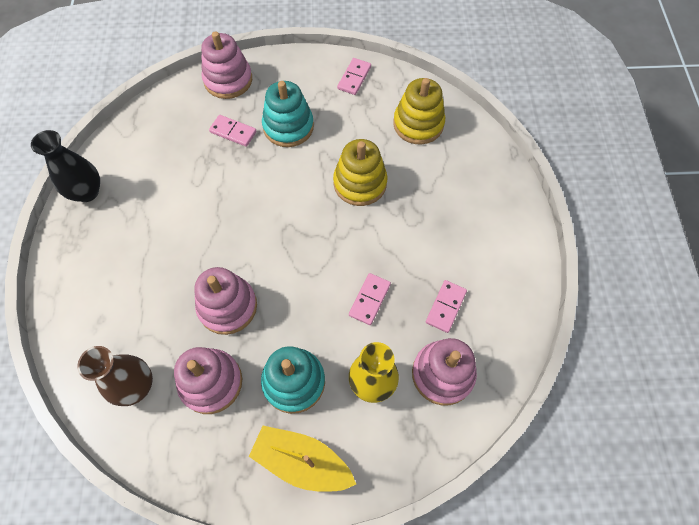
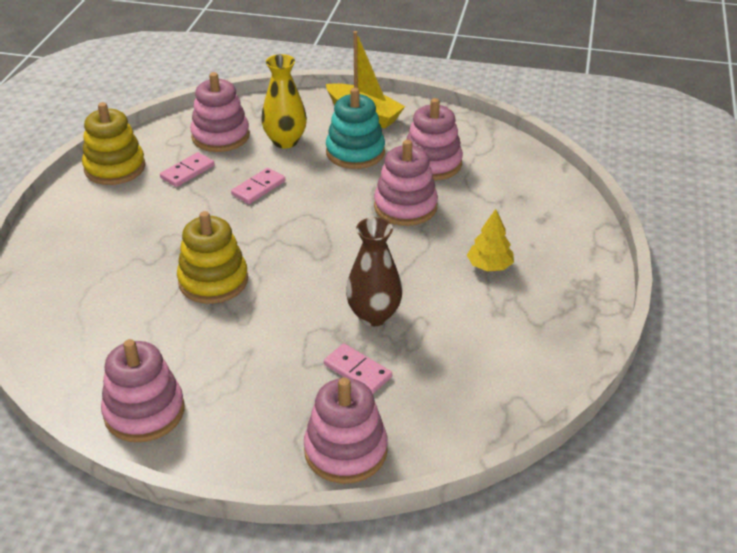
camera: 165 degrees left, 25 degrees down
(87, 192) = (569, 336): black vase -> none
(136, 386) = (503, 172): brown vase -> brown vase (374, 315)
(147, 248) = (489, 266): none -> yellow tree
(288, 127) = (276, 362): turquoise stacking toy -> none
(354, 78) = (144, 412): pink domino -> pink stacking toy
(418, 124) = (96, 330): yellow stacking toy -> yellow stacking toy (115, 168)

